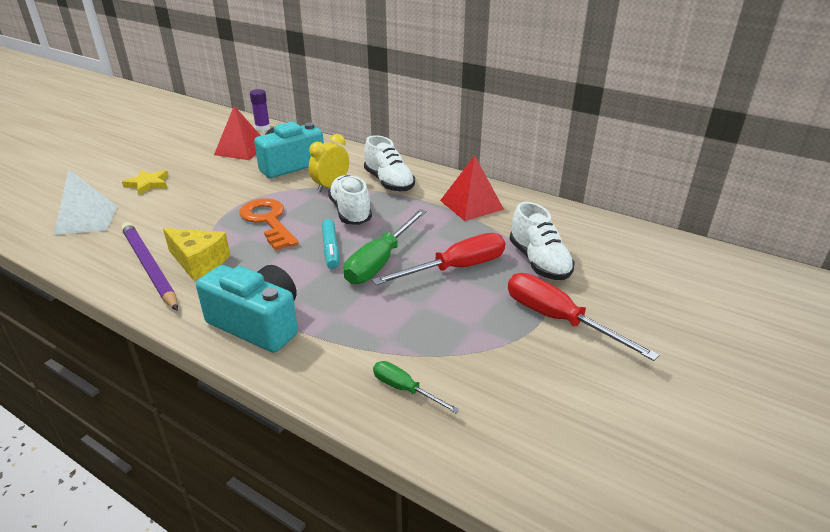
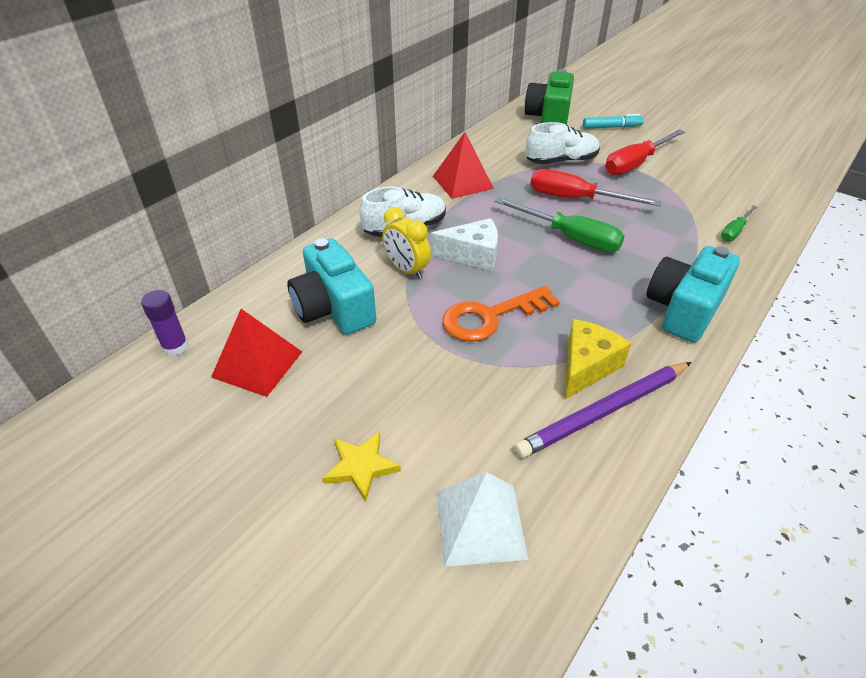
camera: 85 degrees left, 10 degrees up
(331, 249) = (550, 268): turquoise marker -> turquoise marker (611, 127)
(350, 212) = (472, 255): white shoe -> white cheese
(456, 268) = (575, 199): red screwdriver -> red screwdriver turned 45 degrees counterclockwise
(656, 257) = (549, 117): none -> green camera

